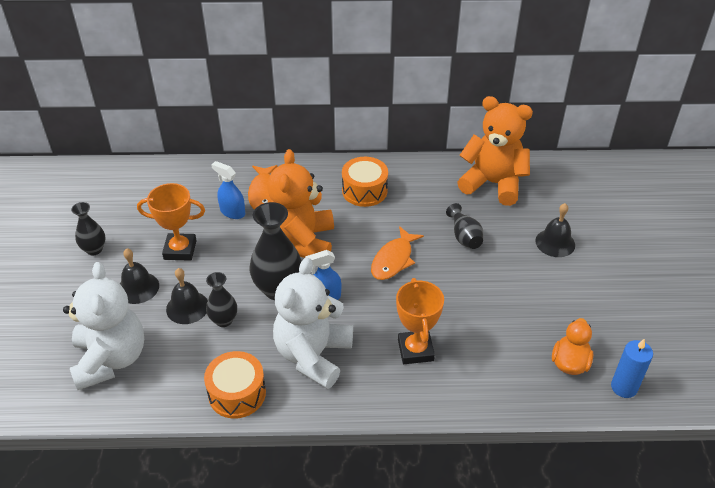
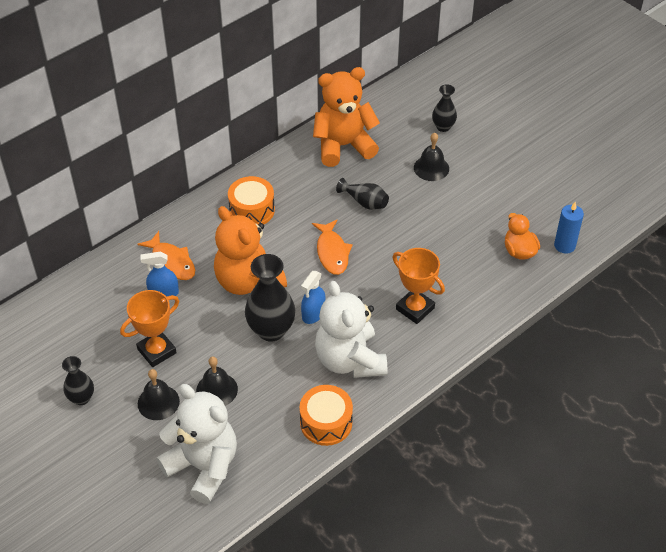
camera: 40 degrees left, 5 degrees up
(224, 320) = (256, 380): black vase -> black vase (443, 127)

